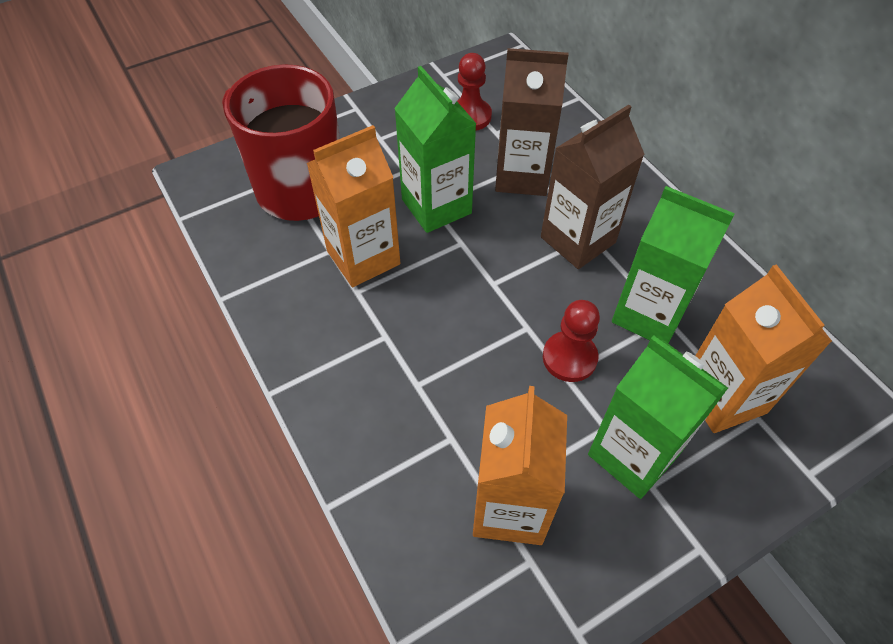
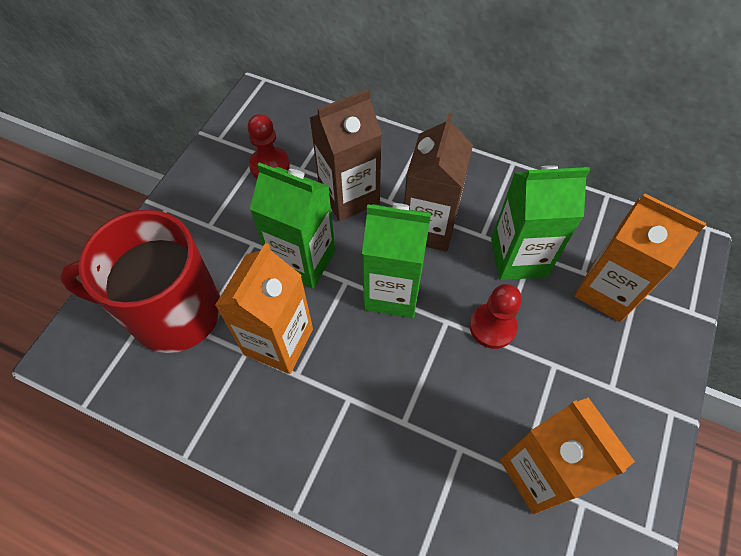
camera: 35 degrees left, 5 degrees up
(633, 454) = (585, 373): green carton -> green carton (392, 292)

